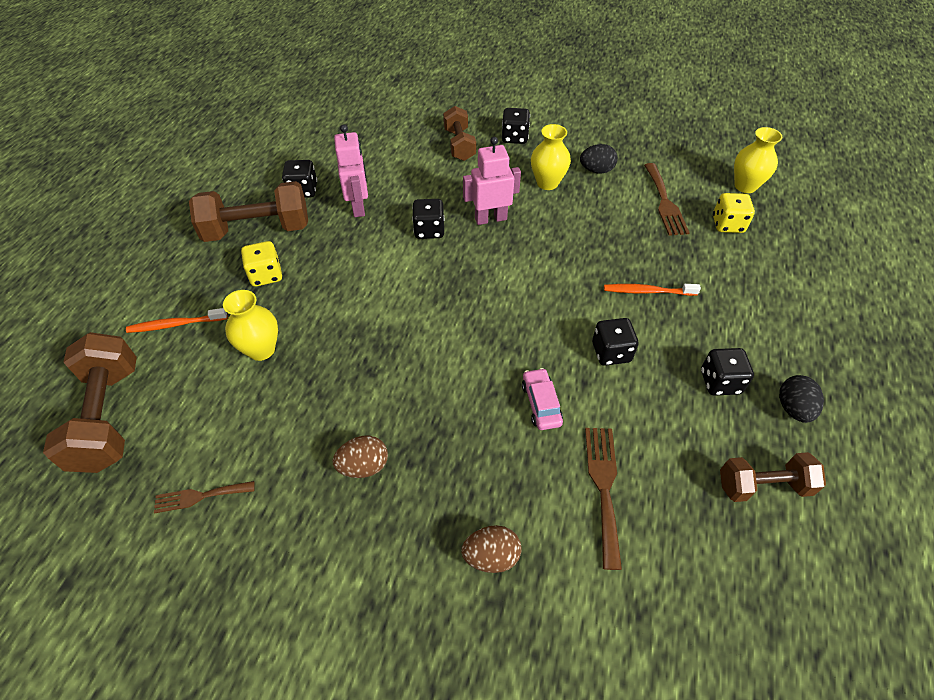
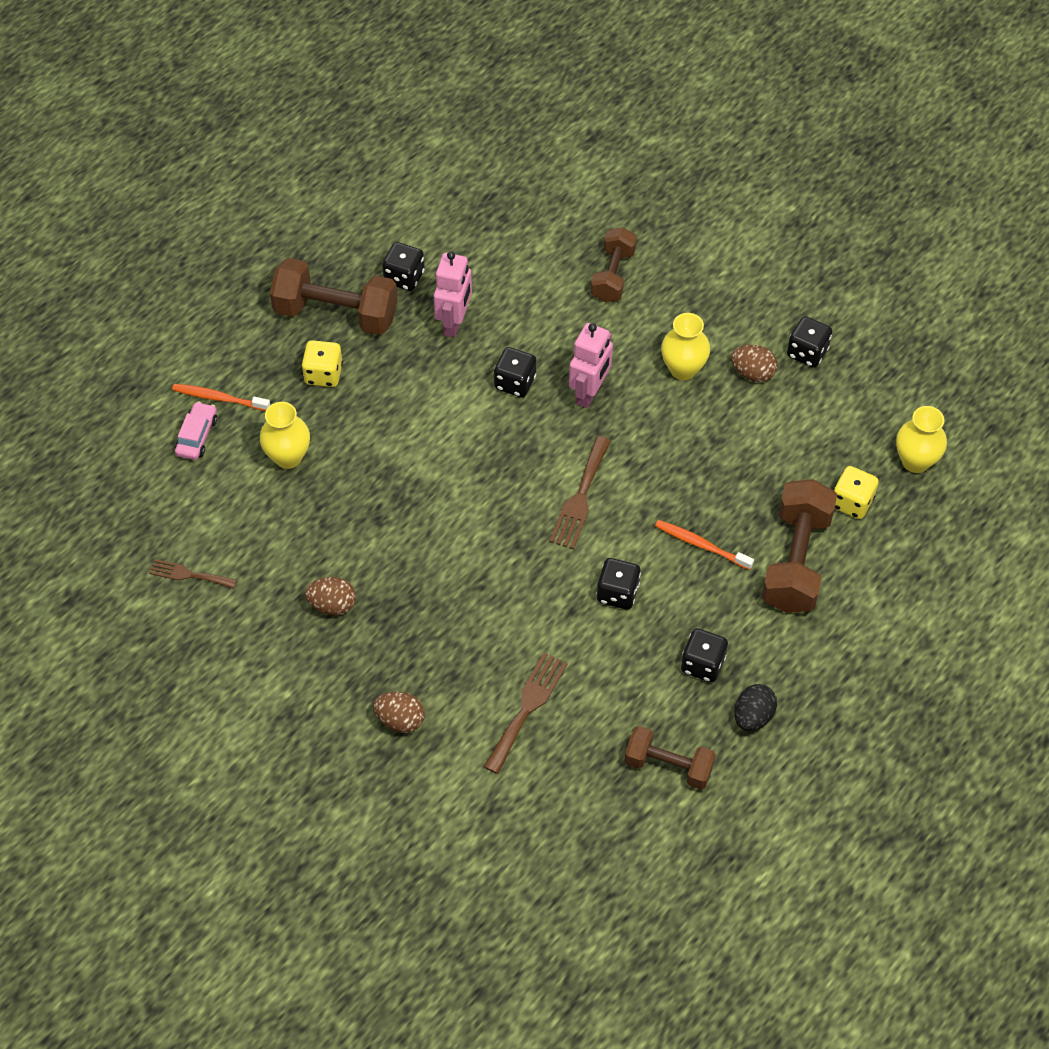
camera: 25 degrees right, 5 degrees up
(109, 416) = (135, 471): brown dumbbell -> brown dumbbell (796, 561)
(490, 218) = (590, 393): pink robot -> pink robot turned 105 degrees clockwise
(514, 137) = (685, 288): black dice -> black dice (807, 352)
(541, 404) = (518, 614): pink car -> pink car (197, 436)
(596, 170) = (752, 373): black egg -> brown egg
(664, 202) = (801, 446): brown fork -> brown fork (580, 498)

